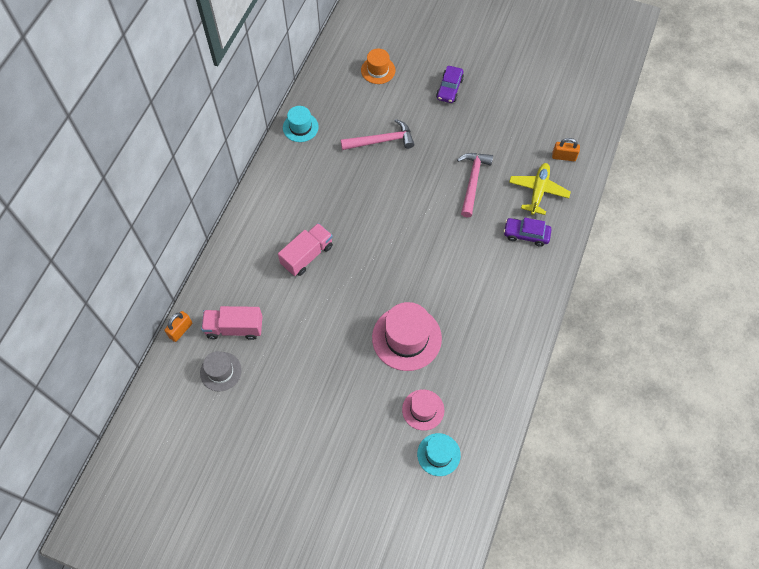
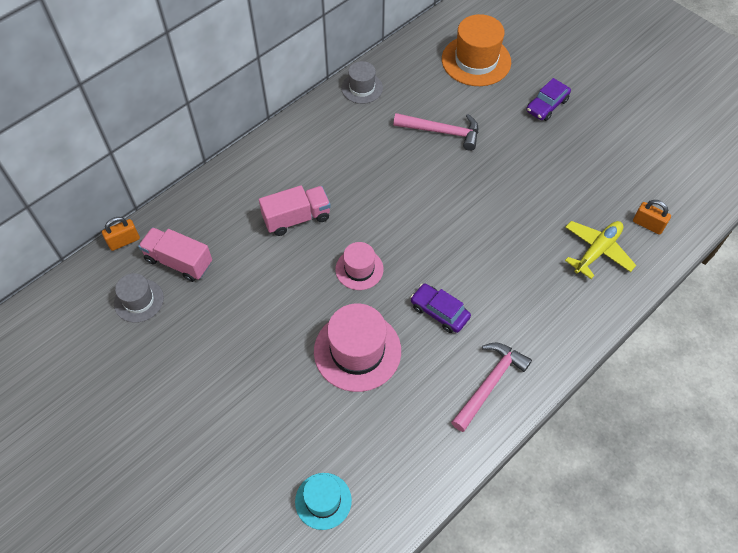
camera: 25 degrees right, 5 degrees down
(300, 127) = (362, 88): turquoise hat -> grey hat
(378, 70) = (476, 61): orange hat -> orange hat, size x1.71
(423, 409) = (333, 440): pink hat -> pink hat (359, 269)
(472, 181) = (523, 211): pink hammer -> pink hammer (489, 383)
(526, 234) = (558, 293): purple car -> purple car (439, 312)

